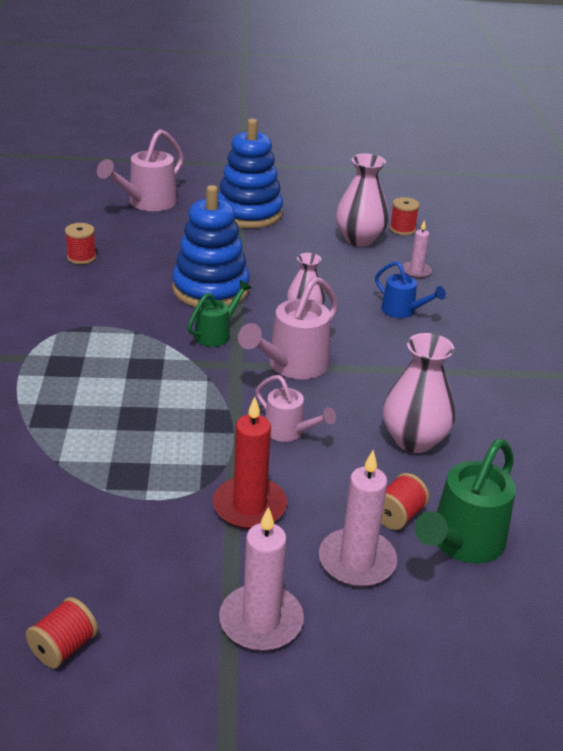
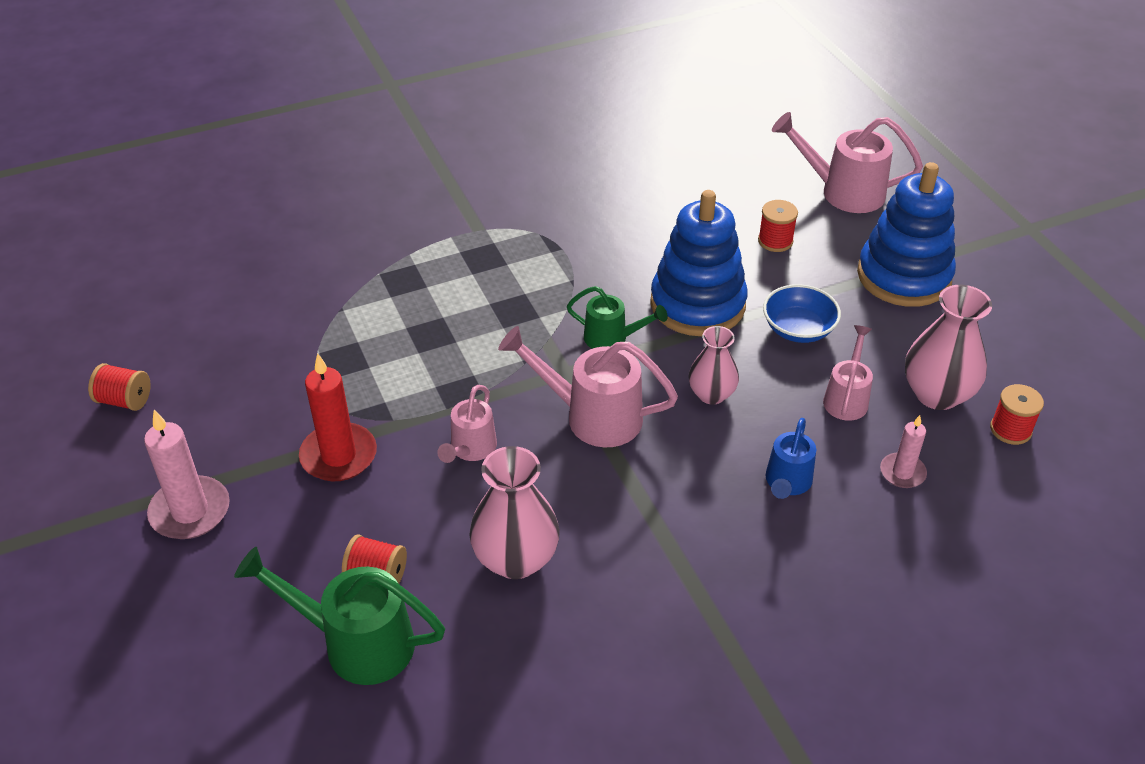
camera: 70 degrees right, 10 degrees up
(81, 257) = (682, 193): red spool -> red spool (775, 241)
(267, 262) = (798, 329): none -> blue bowl
(343, 267) = (847, 398): none -> pink watering can
(357, 561) = (293, 559): pink candle -> none

